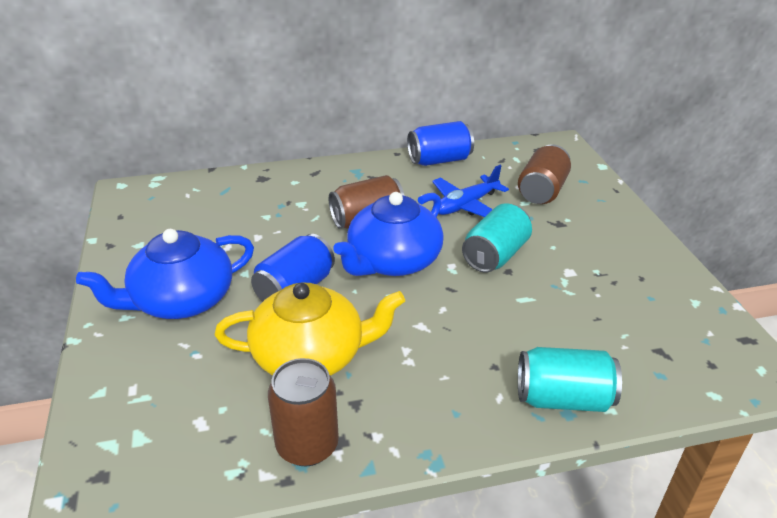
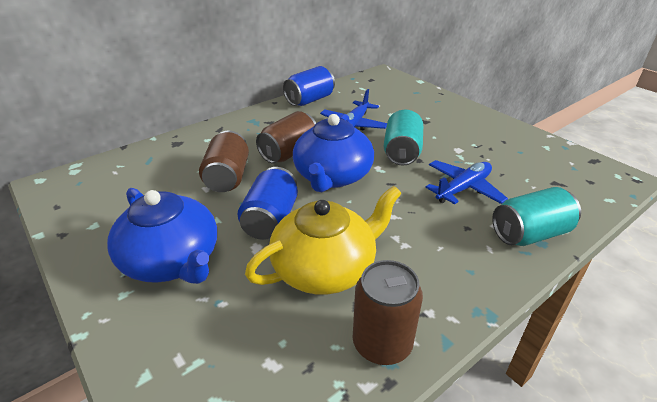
camera: 25 degrees left, 0 degrees up
(181, 300) = (172, 260): blue teapot -> blue teapot turned 75 degrees counterclockwise
(531, 321) = (463, 188): none -> blue plane
(542, 191) = (396, 104): brown can -> brown can (228, 177)

